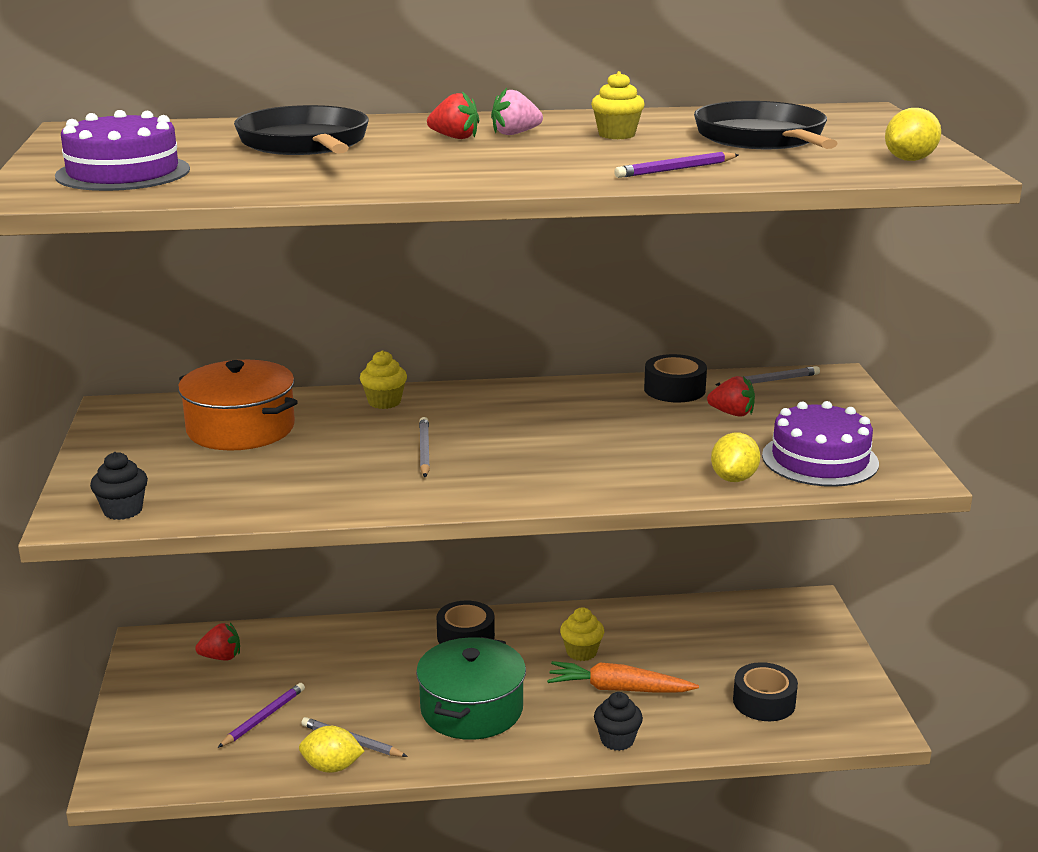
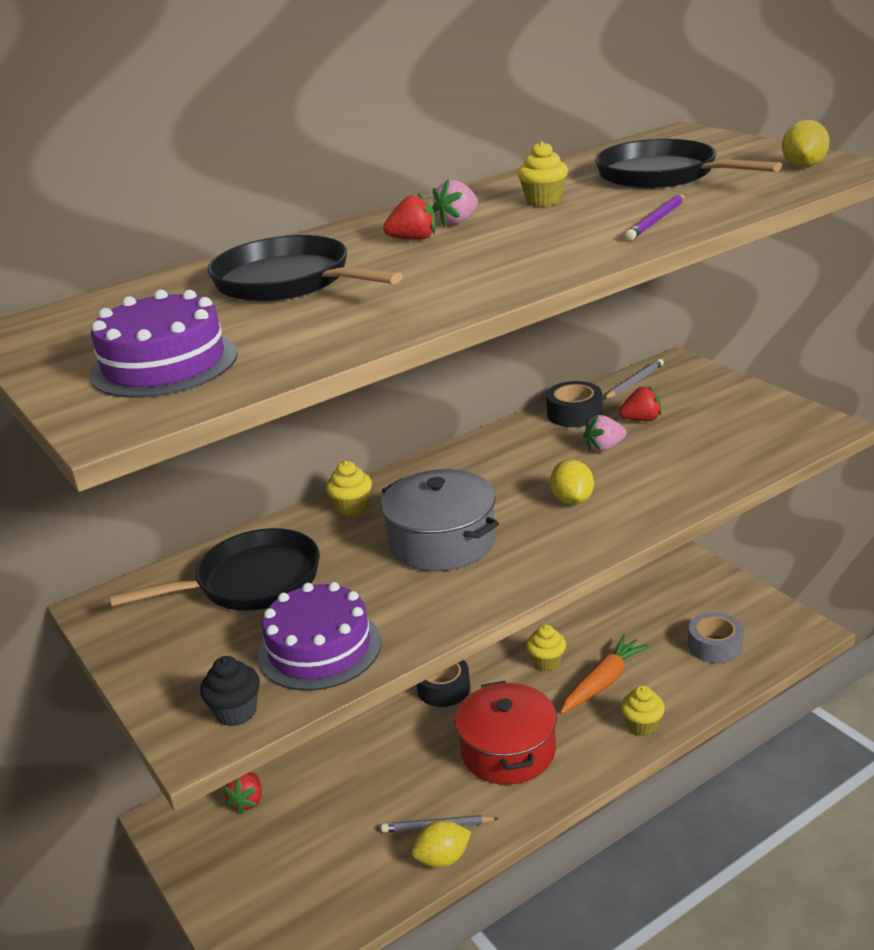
camera: 25 degrees left, 5 degrees up
(221, 657) = (248, 801): red strawberry -> red strawberry turned 135 degrees clockwise
(241, 428) = (251, 582): orange pot -> black pan
(263, 717) = (340, 841): purple pencil -> none
(424, 450) = (442, 542): grey pencil -> grey pot
(472, 709) = (508, 751): green pot -> red pot
(617, 740) = (642, 726): black cupcake -> yellow cupcake
(618, 689) = (603, 682): orange carrot -> orange carrot turned 150 degrees clockwise
(664, 425) = (604, 448): none -> pink strawberry
(734, 478) = (711, 475): yellow lemon -> yellow lemon (572, 500)
(764, 702) = (715, 646): black tape -> grey tape
(820, 459) = (750, 436): purple cake -> purple cake (319, 648)

